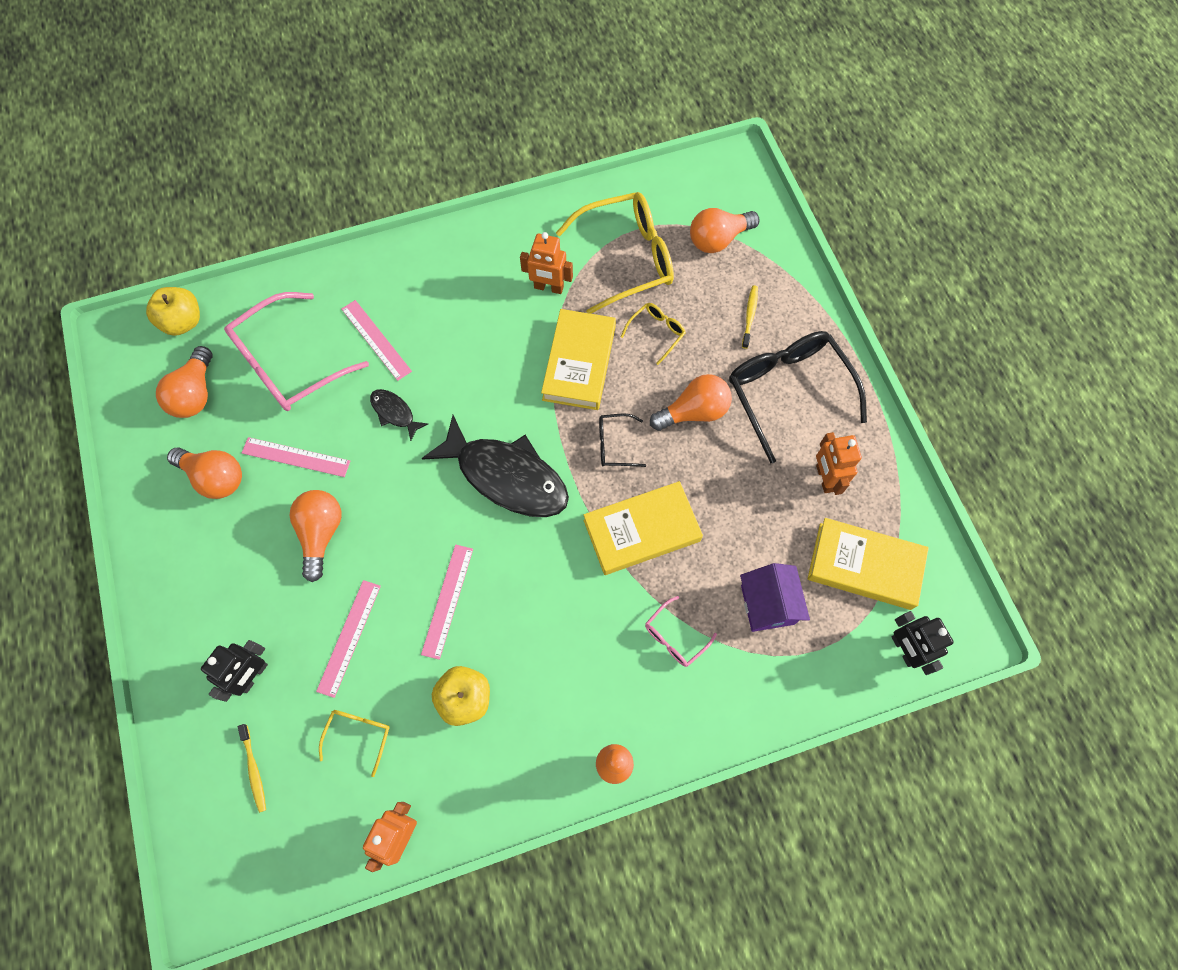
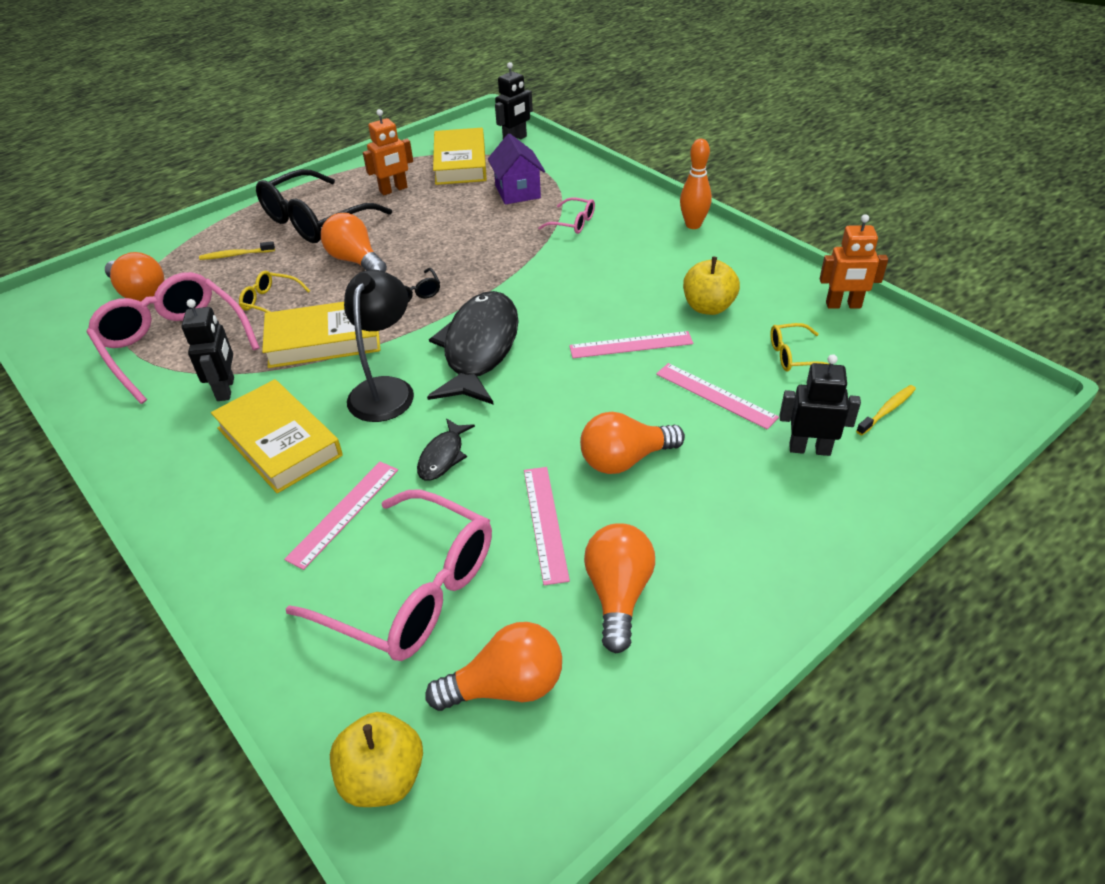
camera: 110 degrees left, 25 degrees down
(349, 637) = (715, 395): pink ruler -> pink ruler turned 45 degrees clockwise
(490, 393) = (385, 389): none -> black lamp
(548, 287) = (226, 389): orange robot -> black robot
(627, 258) = (173, 344): yellow glasses -> pink glasses
(641, 530) = (490, 259): yellow book -> yellow book (279, 441)
(767, 604) = (517, 192): purple house -> purple house turned 75 degrees counterclockwise

